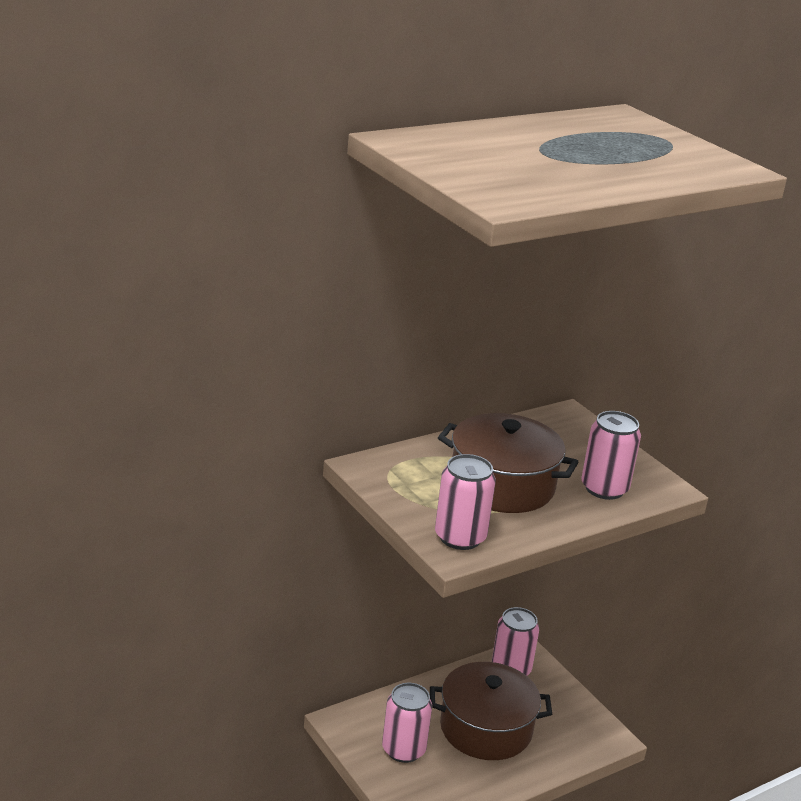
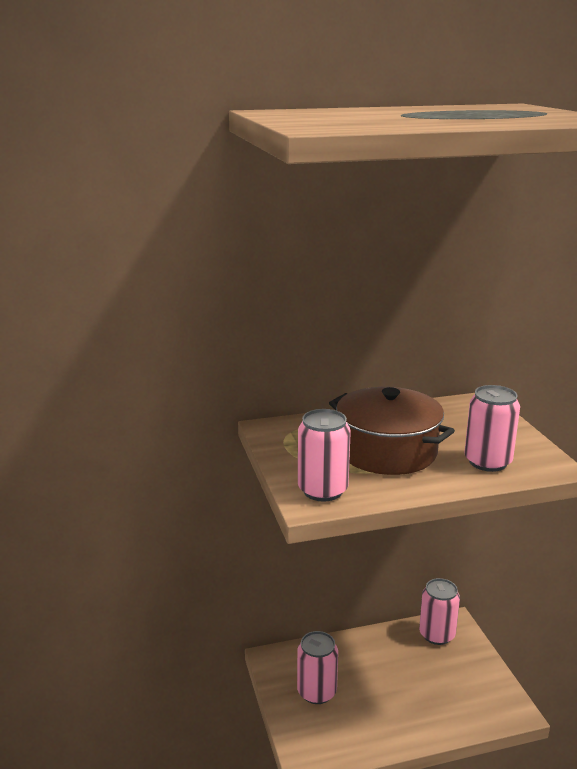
camera: 20 degrees right, 5 degrees down
(486, 728) = (397, 684): brown pot -> none

